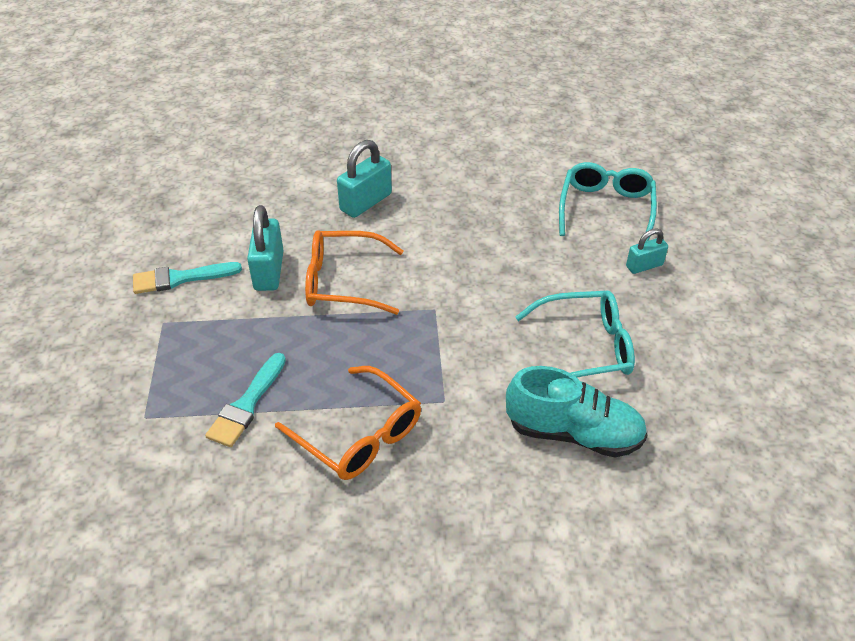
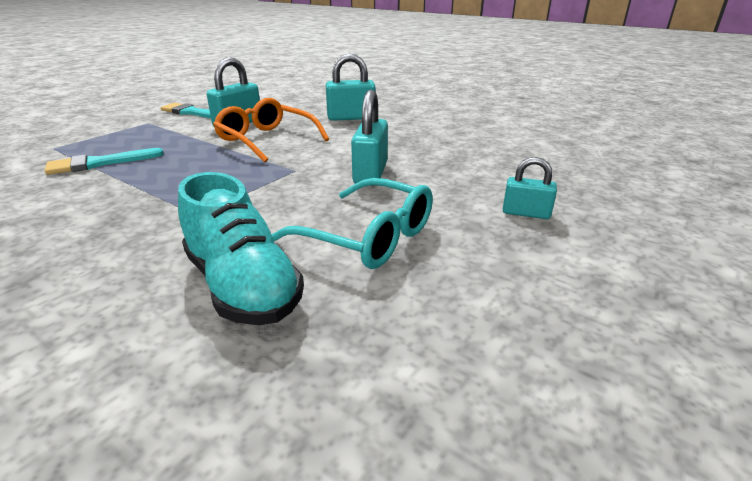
camera: 40 degrees right, 15 degrees down
(358, 434) = (111, 203): orange glasses -> none
(497, 279) = (370, 173): none -> turquoise padlock
(606, 209) = (540, 172): turquoise glasses -> none

